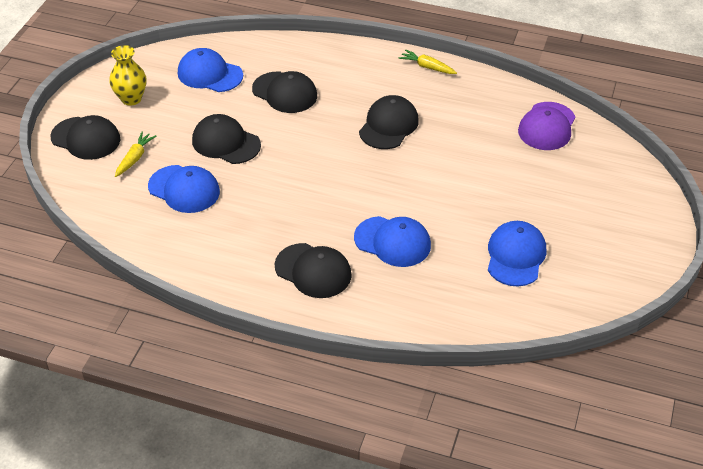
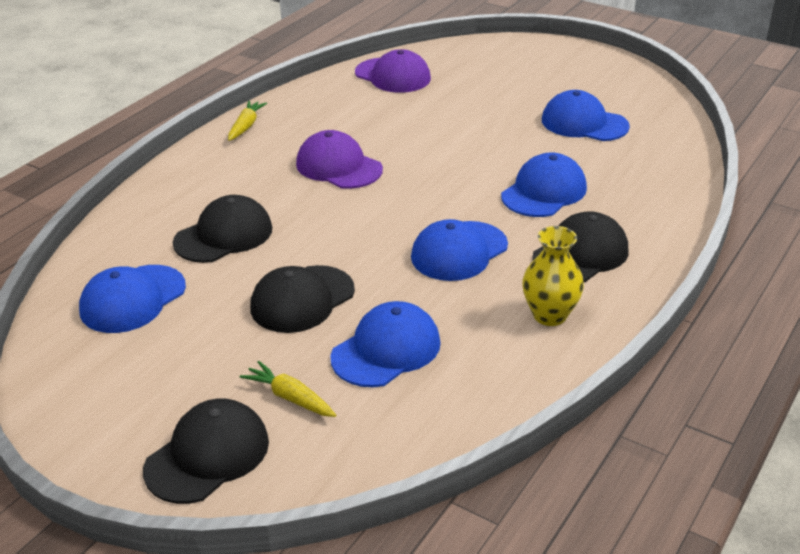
camera: 75 degrees left, 10 degrees down
(131, 99) = (135, 390): yellow vase -> yellow vase (549, 315)
(298, 206) = (459, 251): none -> blue cap
(388, 125) = (338, 166): black cap -> purple cap
(427, 67) = (246, 126): yellow carrot -> yellow carrot turned 150 degrees clockwise

